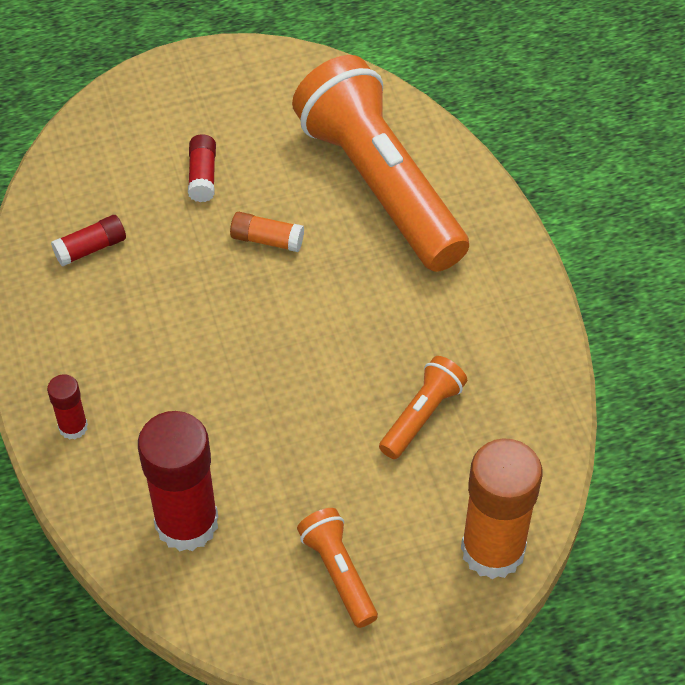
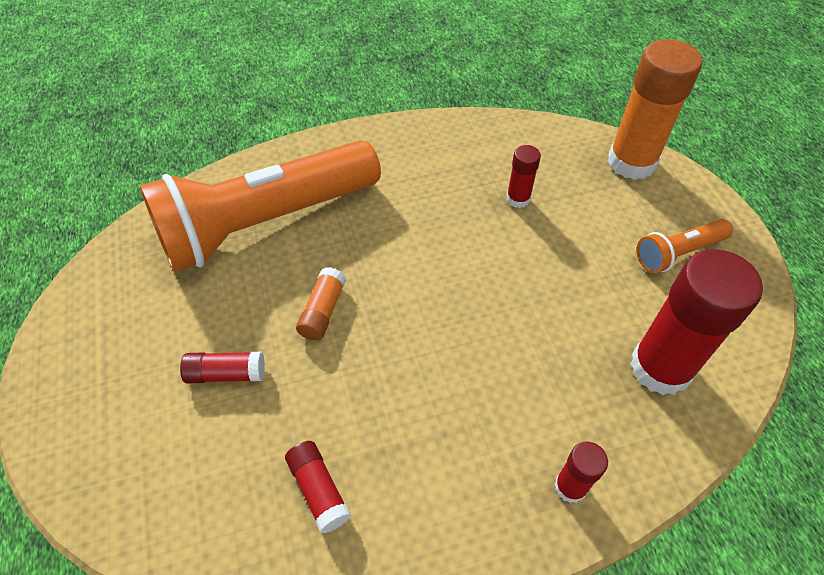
camera: 90 degrees left, 0 degrees up
(422, 415) = (518, 199): orange flashlight -> red glue stick

